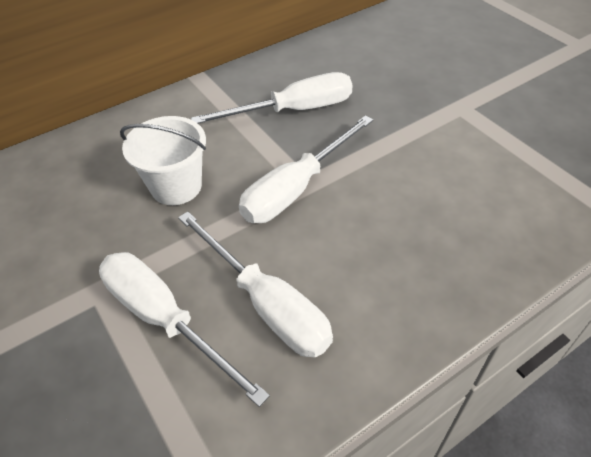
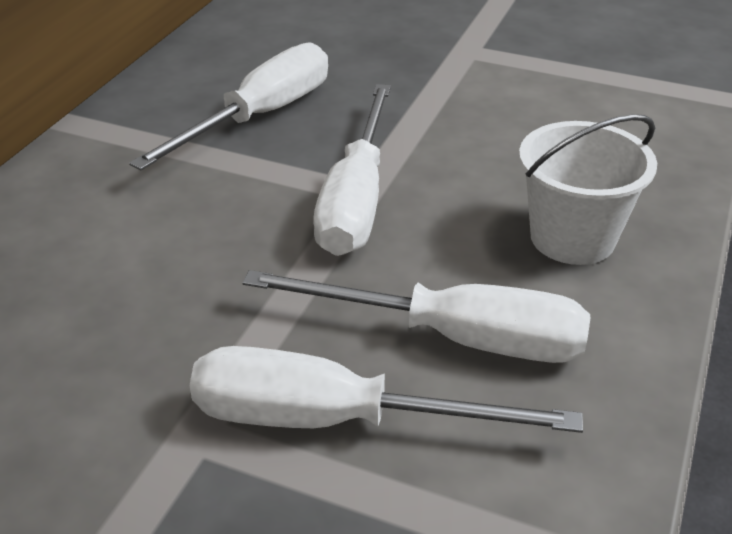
camera: 35 degrees left, 10 degrees down
(176, 186) = (178, 261): white bucket -> white bucket (572, 238)

